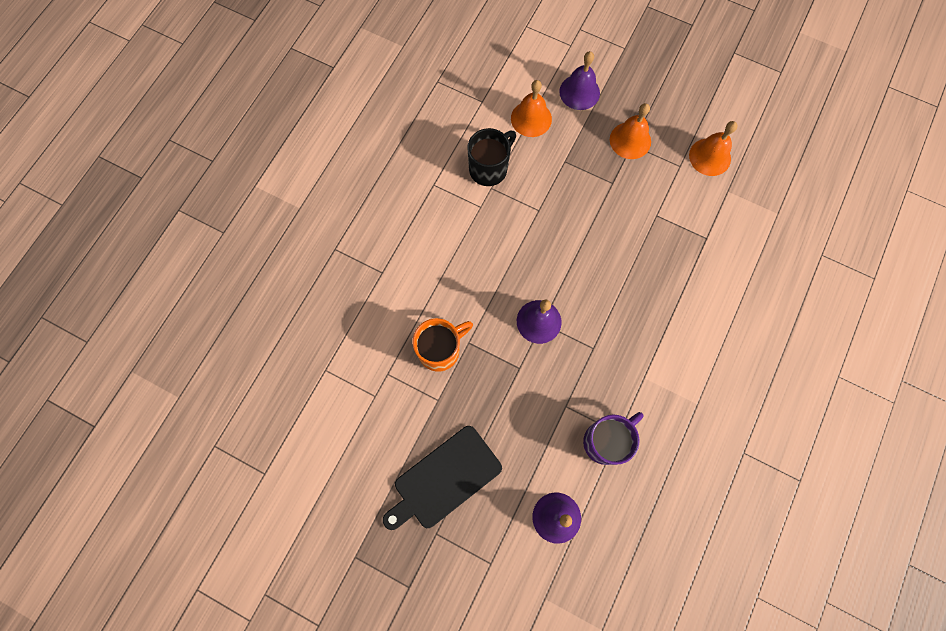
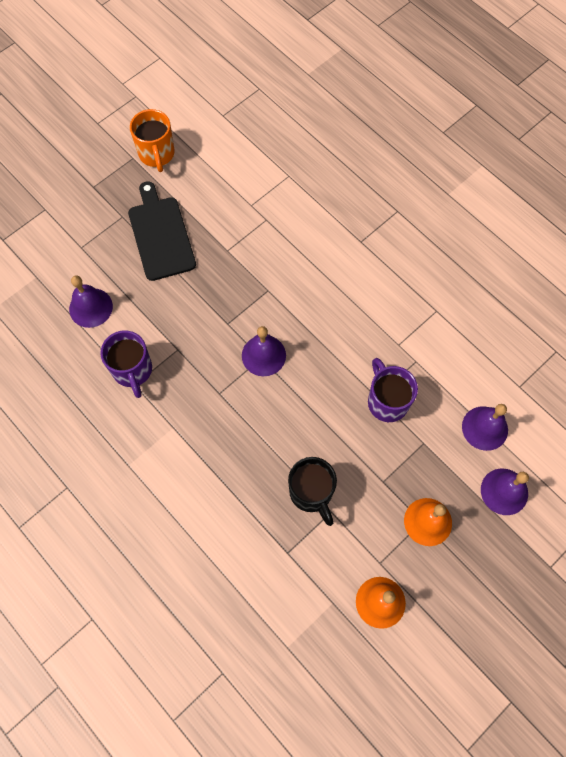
camera: 110 degrees right, 5 degrees down
(440, 350) = (270, 265): orange mug -> orange mug (157, 154)
(489, 168) = (438, 367): black mug -> black mug (311, 493)
(531, 118) = (485, 428): orange bell -> purple bell
(539, 200) = (387, 401): none -> purple mug

